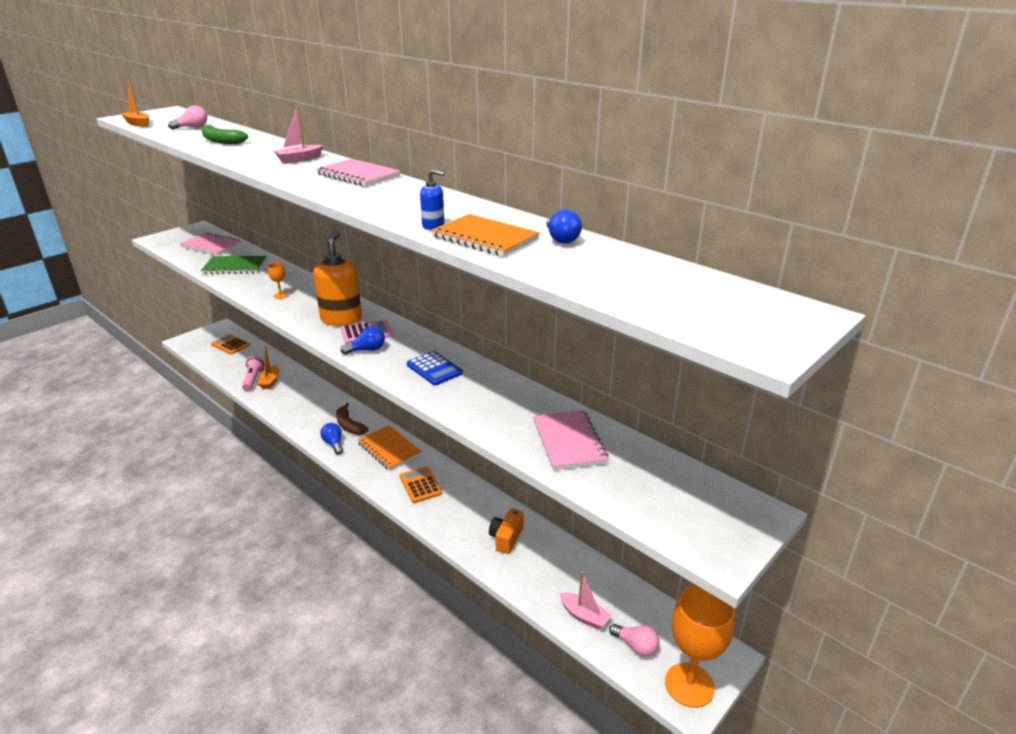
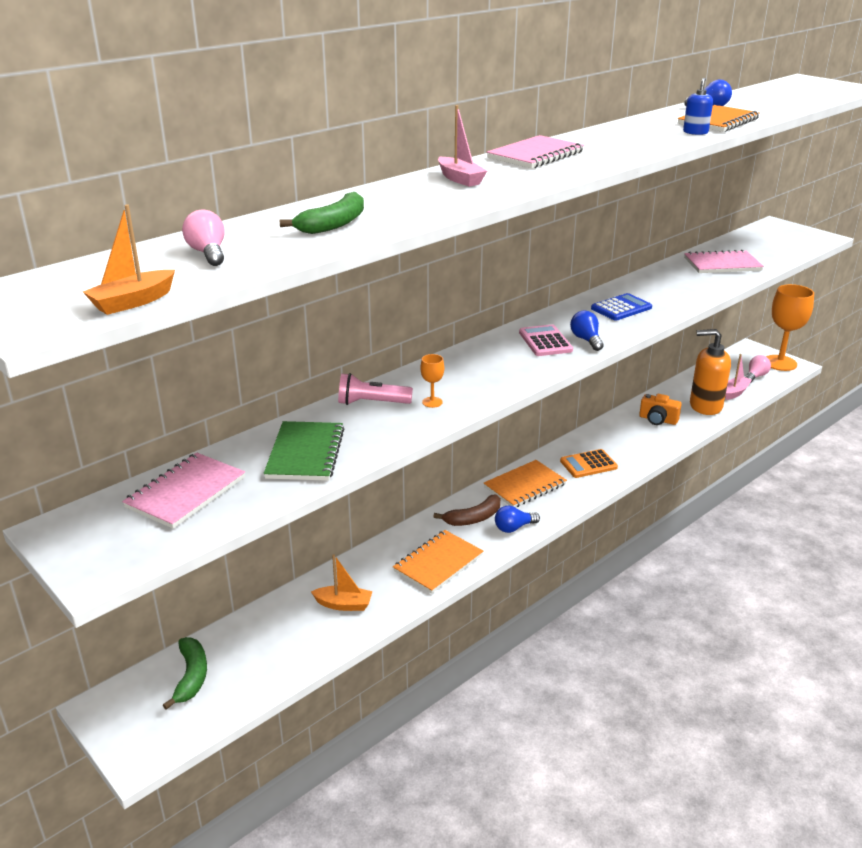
camera: 85 degrees left, 0 degrees up
(230, 345) = (191, 676): orange calculator -> green banana
(253, 379) = (331, 625): pink flashlight -> pink flashlight (371, 403)
(300, 412) = (438, 563): none -> orange notebook
(341, 319) = (509, 357): orange soap dispenser -> orange soap dispenser (705, 406)

